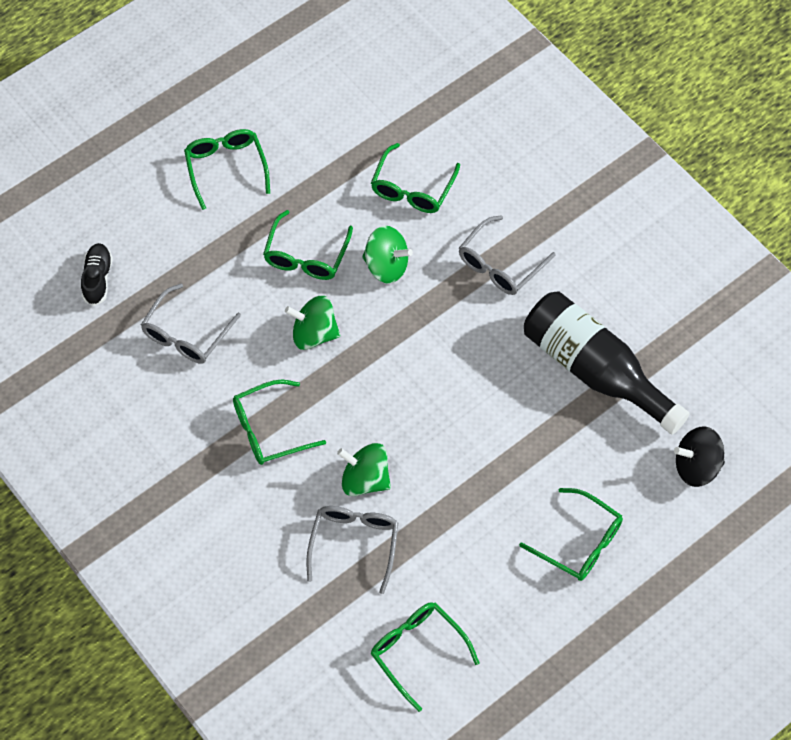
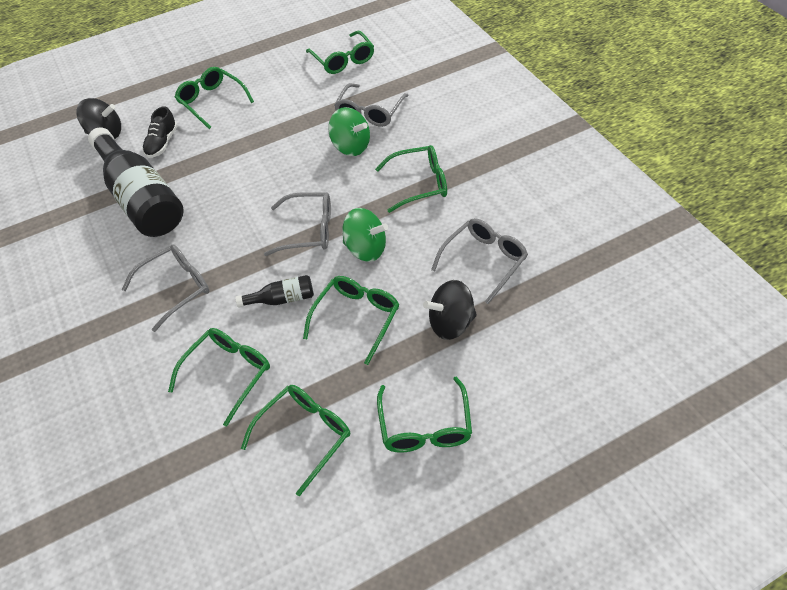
camera: 165 degrees left, 10 degrees down
(97, 279) = (572, 321): black shoe -> black shoe (162, 143)
(214, 262) = (451, 323): none -> black spinning top
(326, 148) = (305, 435): none -> green glasses
(382, 350) = (309, 230): none -> grey glasses
(386, 266) = (282, 299): green spinning top -> black bottle

